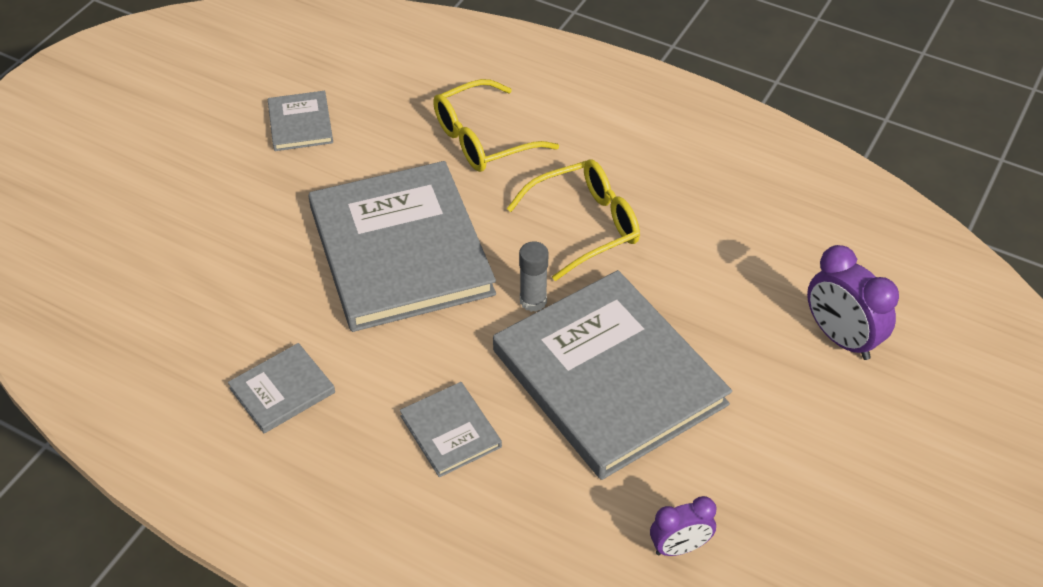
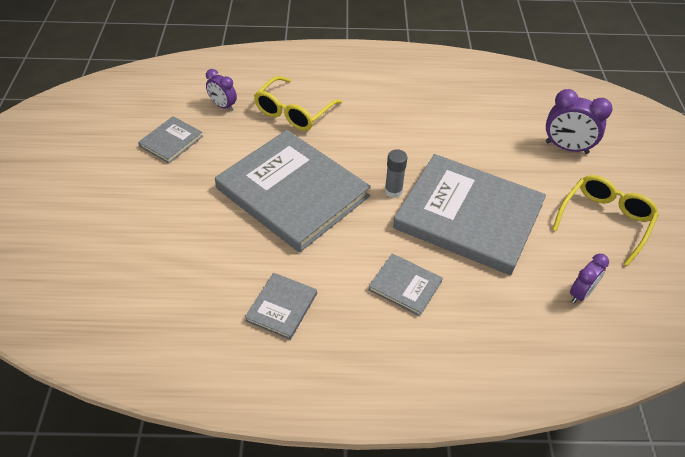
camera: 30 degrees left, 0 degrees up
(300, 123) = (171, 141): grey book -> grey book turned 75 degrees clockwise
(397, 97) = (223, 106): none -> purple clock
(584, 226) = (389, 139): yellow glasses -> yellow glasses (604, 221)

